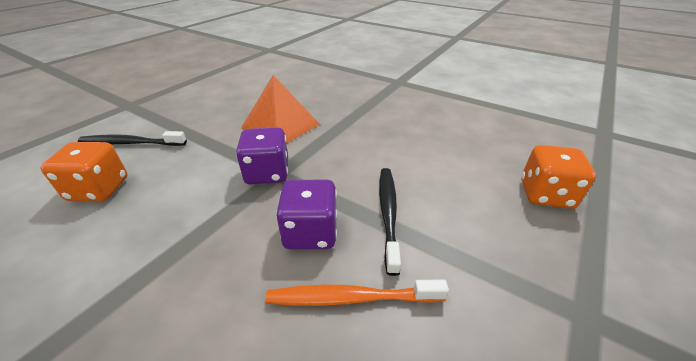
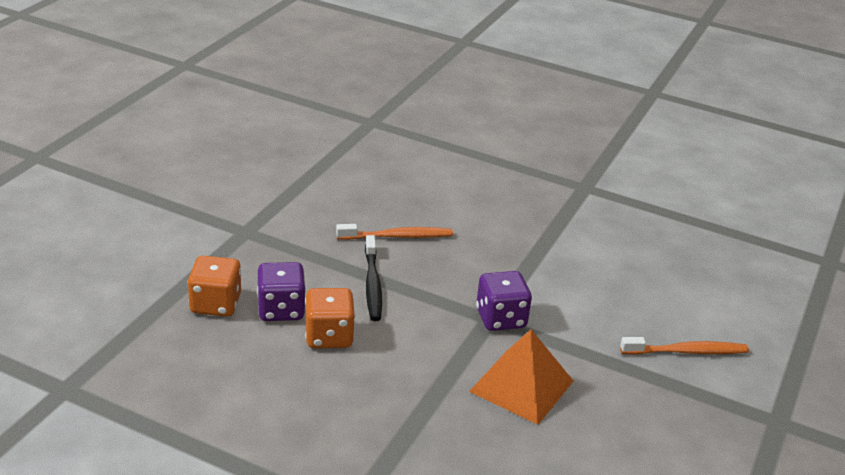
camera: 170 degrees right, 5 degrees down
(99, 189) = (651, 299): orange dice -> orange dice (329, 336)
(131, 143) = (687, 351): black toothbrush -> orange toothbrush
(310, 232) = (436, 270): purple dice -> purple dice (281, 310)

